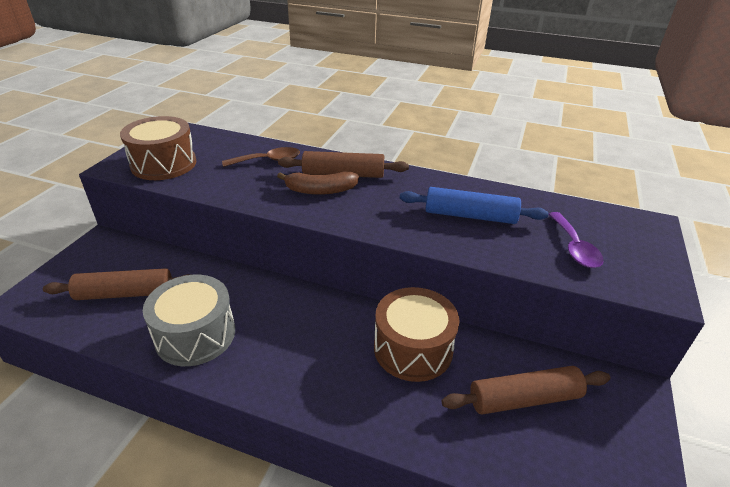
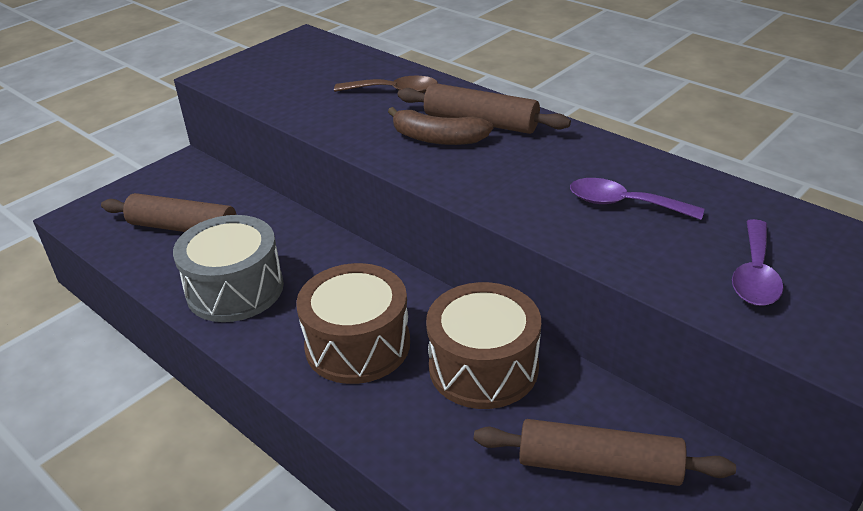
camera: 25 degrees right, 0 degrees up
(164, 164) = (269, 79): brown drum -> brown drum (357, 345)
(470, 216) = (623, 204): blue rolling pin -> purple spoon

